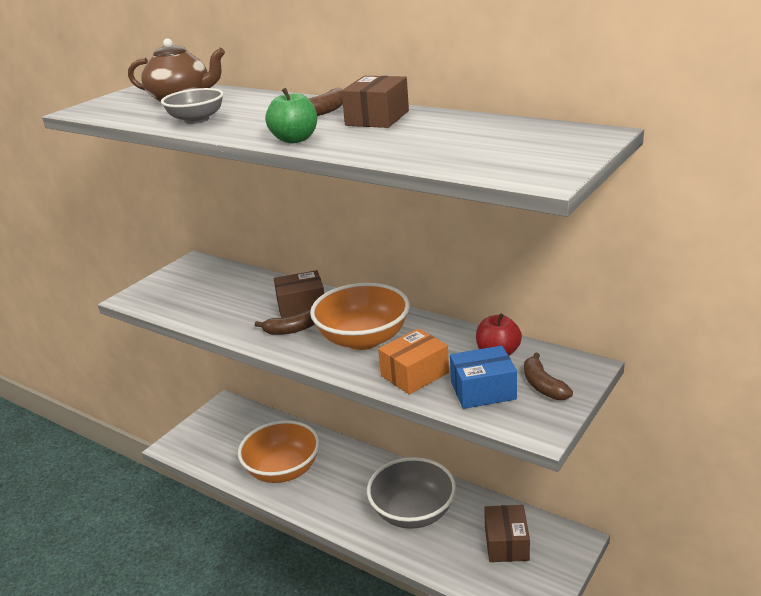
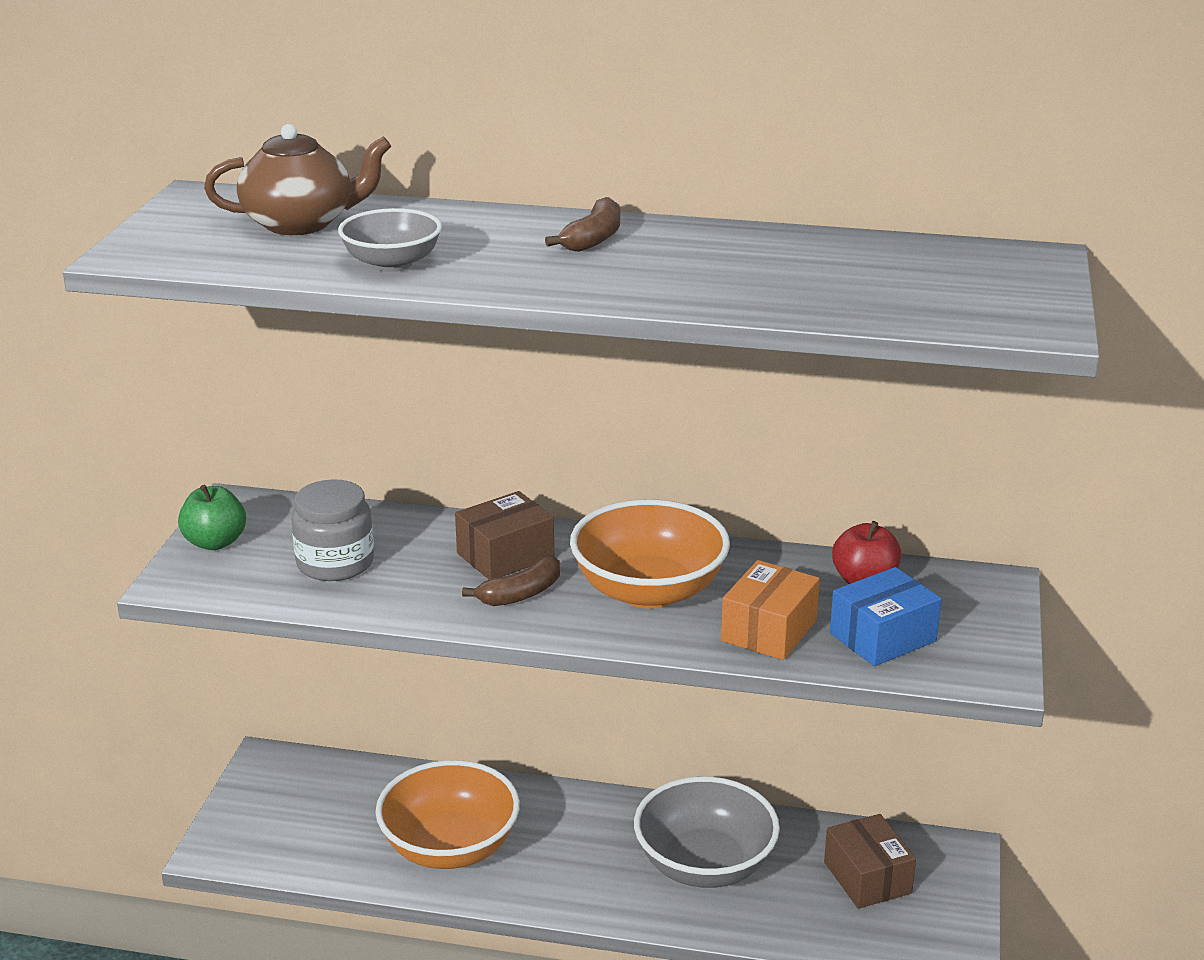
camera: 25 degrees left, 0 degrees up
(213, 299) = (335, 563): none -> grey jar
(295, 139) = (614, 290): green apple -> green apple (215, 542)
(377, 118) = (697, 245): brown box -> none
(543, 386) = (957, 617): brown banana -> none

